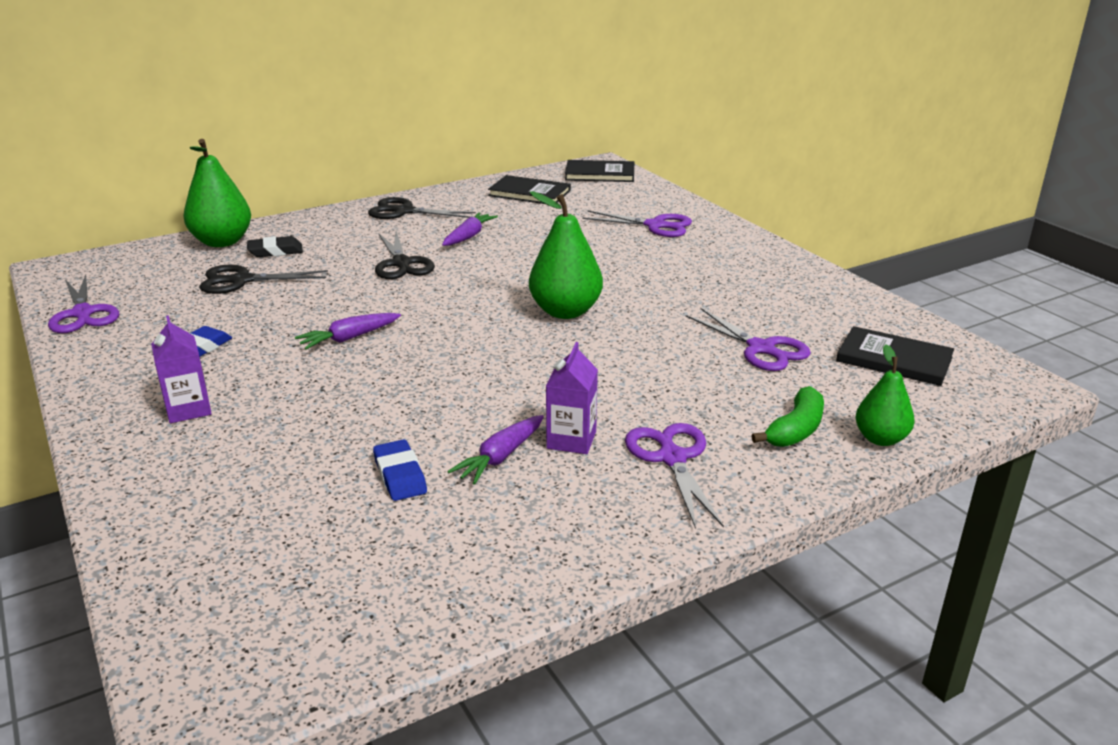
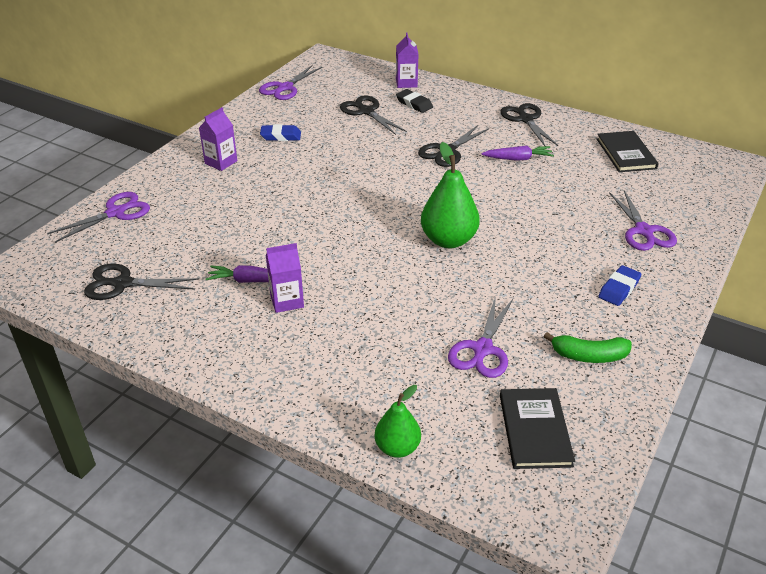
camera: 60 degrees right, 10 degrees up
(222, 242) = (406, 83): green pear -> purple carton
(349, 338) = (334, 175): purple carrot -> none
(384, 573) = (123, 284): none -> black scissors
(400, 475) = (207, 253): blue eraser -> blue eraser (619, 289)
(600, 174) = (712, 170): black book -> none
(672, 458) = (296, 350): purple scissors -> purple scissors (115, 213)
(795, 429) = (376, 398): green banana -> green banana (589, 356)

